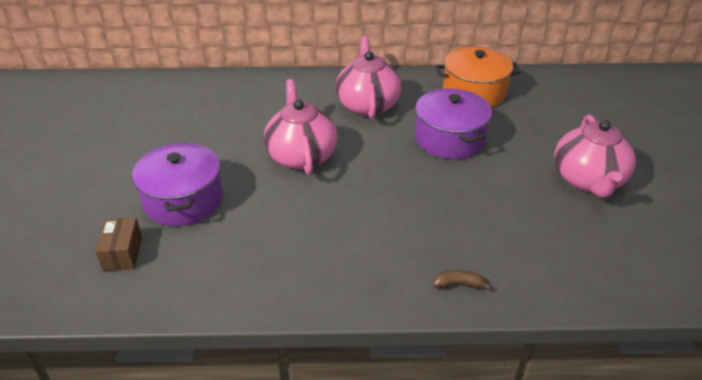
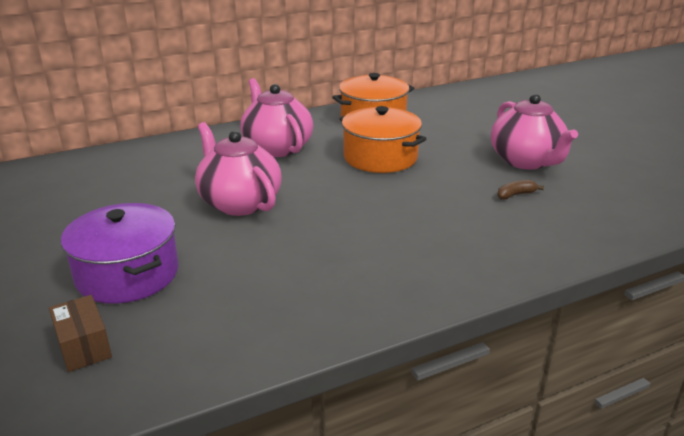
camera: 25 degrees left, 10 degrees down
(449, 139) = (380, 157): purple pot -> orange pot
(458, 284) = (486, 266): brown banana -> brown banana (515, 195)

